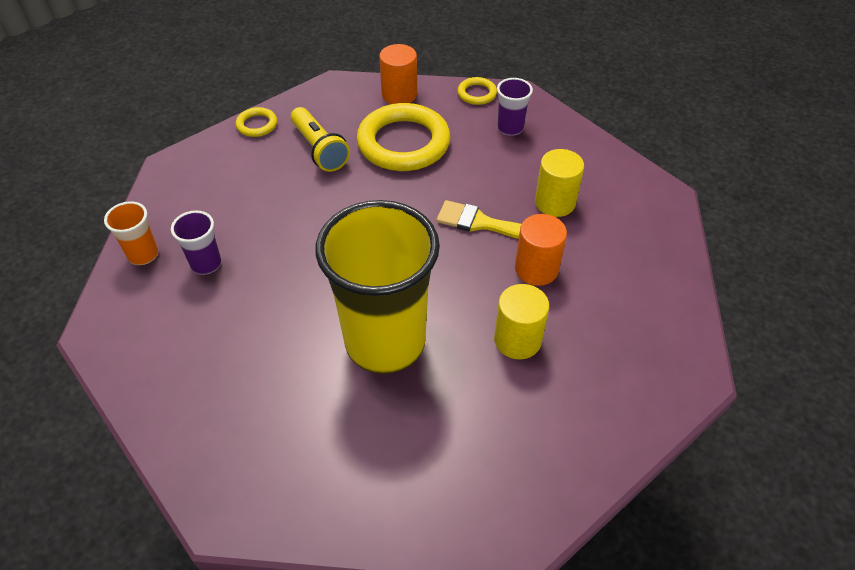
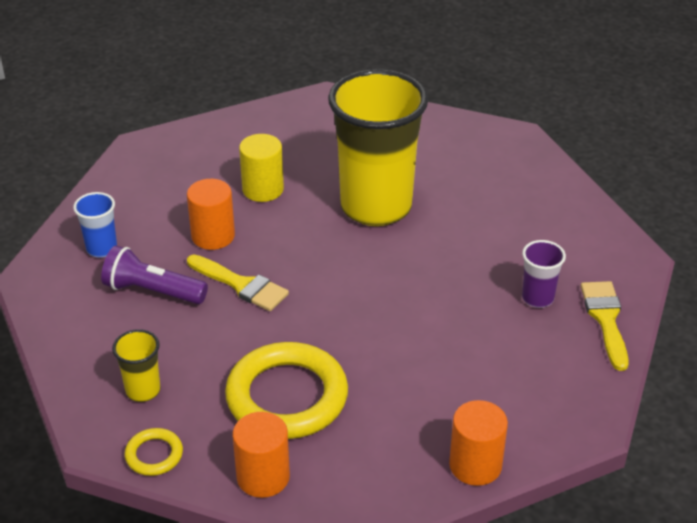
camera: 165 degrees left, 10 degrees down
(143, 255) = (605, 319): orange cup -> yellow brush
(257, 125) = (475, 465): yellow ring -> orange cylinder
(319, 149) = (396, 409): yellow flashlight -> none
(510, 128) = (143, 390): purple cup -> yellow cup
(555, 202) = (152, 291): yellow cylinder -> purple flashlight
(629, 233) = (101, 249): none -> blue cup

